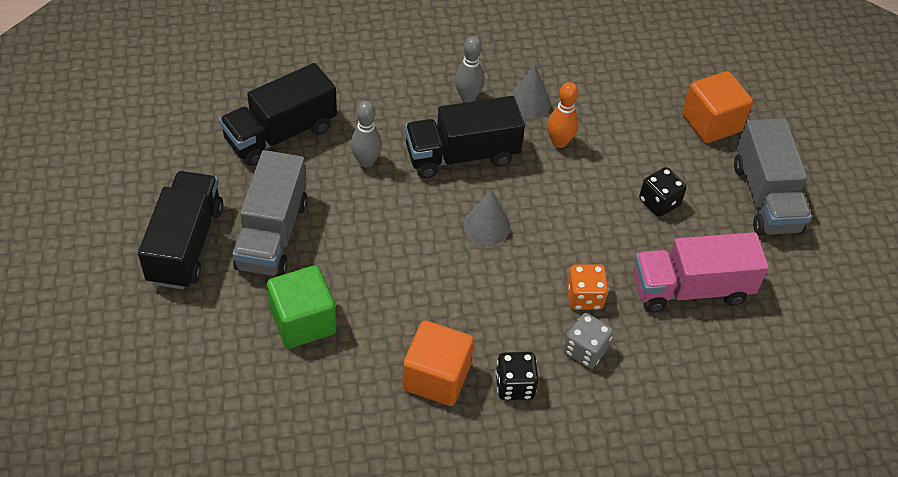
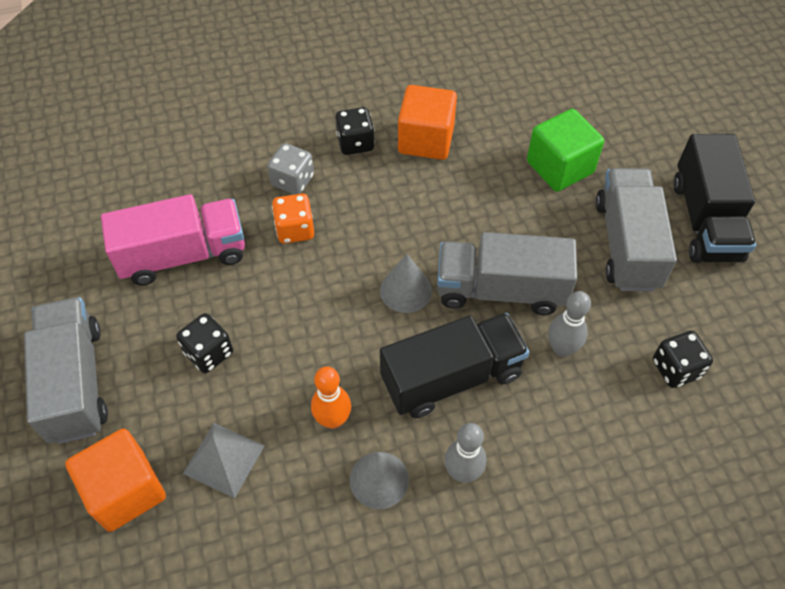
camera: 175 degrees right, 5 degrees up
(281, 134) = (676, 368): black truck -> black dice
(402, 213) = (500, 290): none -> grey truck
(641, 130) = (224, 459): none -> grey pyramid

